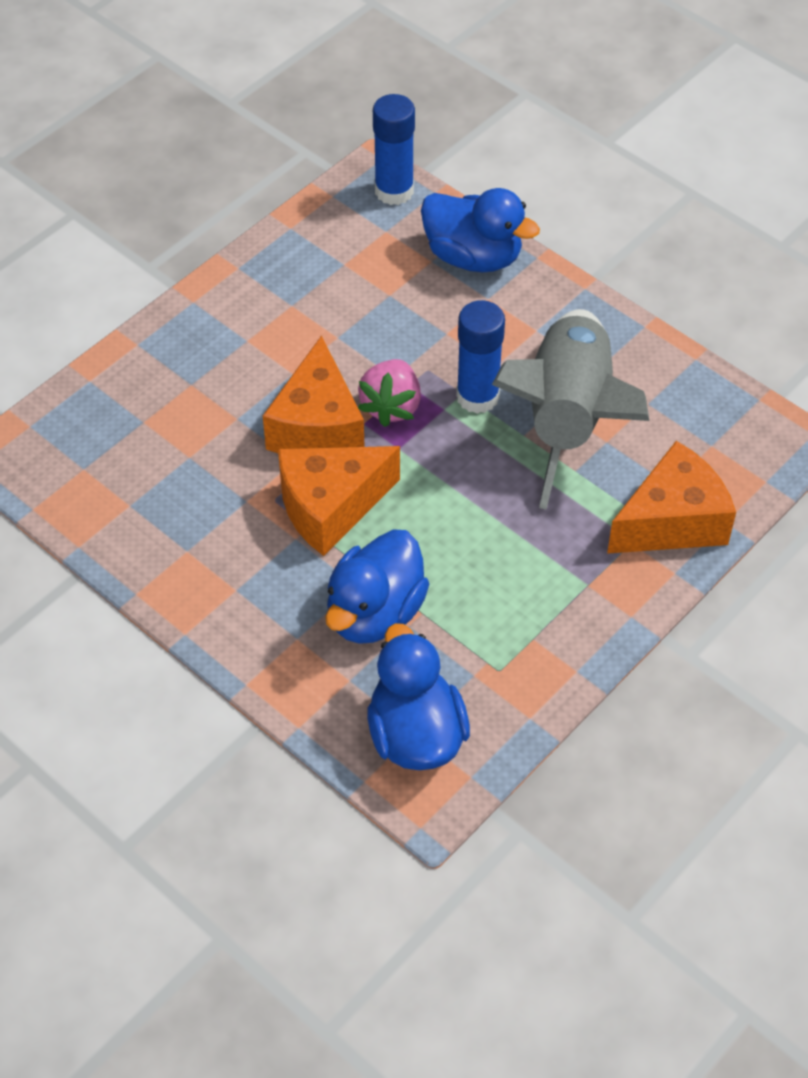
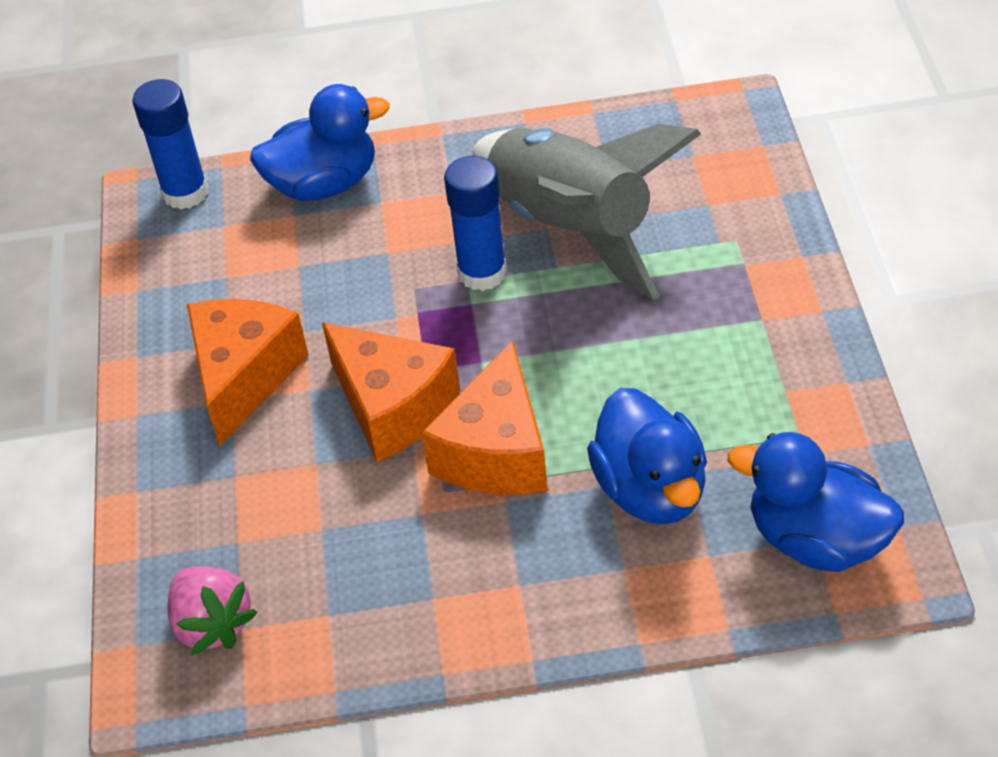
camera: 45 degrees left, 5 degrees down
(391, 406) = (427, 339): pink strawberry -> pink strawberry (212, 624)
(672, 521) = (748, 225): orange cheese -> orange cheese (244, 377)

